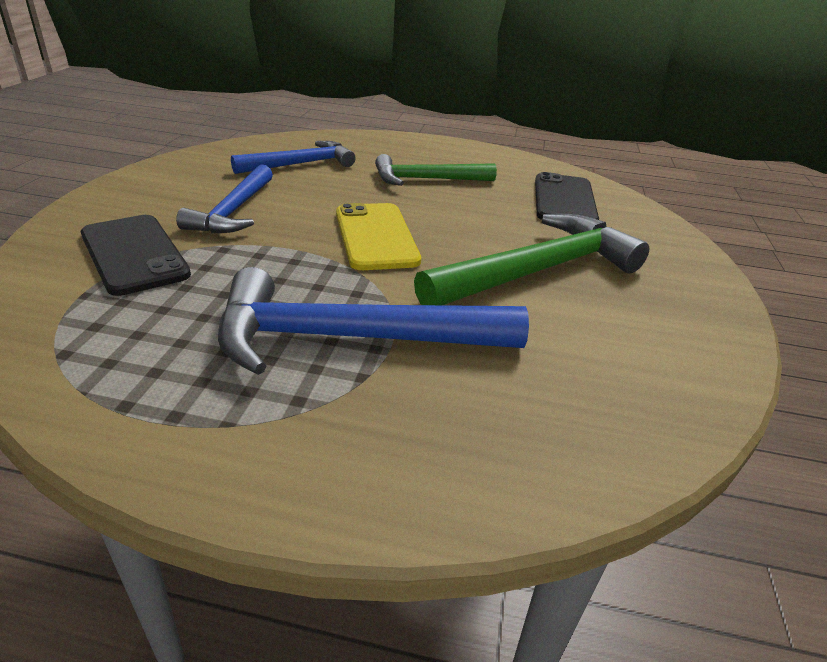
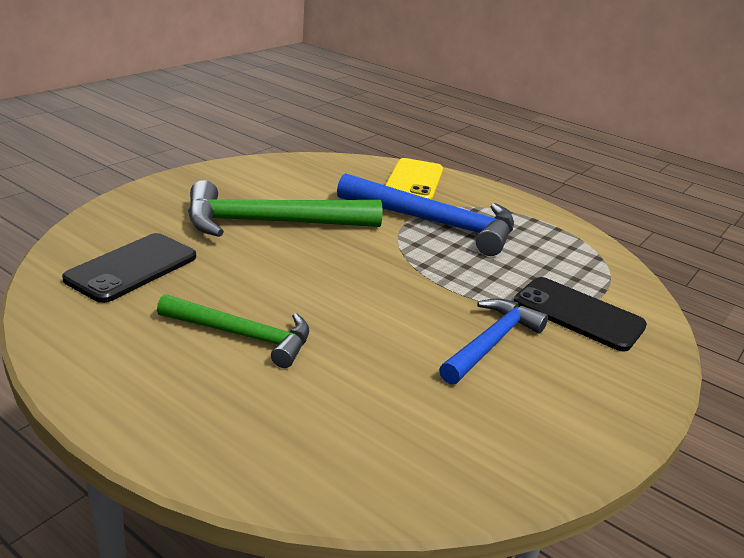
camera: 155 degrees left, 5 degrees down
(134, 254) = (578, 314): black phone -> black phone turned 45 degrees counterclockwise
(301, 164) = (385, 410): blue hammer -> none
(375, 236) = (369, 279): yellow phone -> yellow phone (414, 181)

